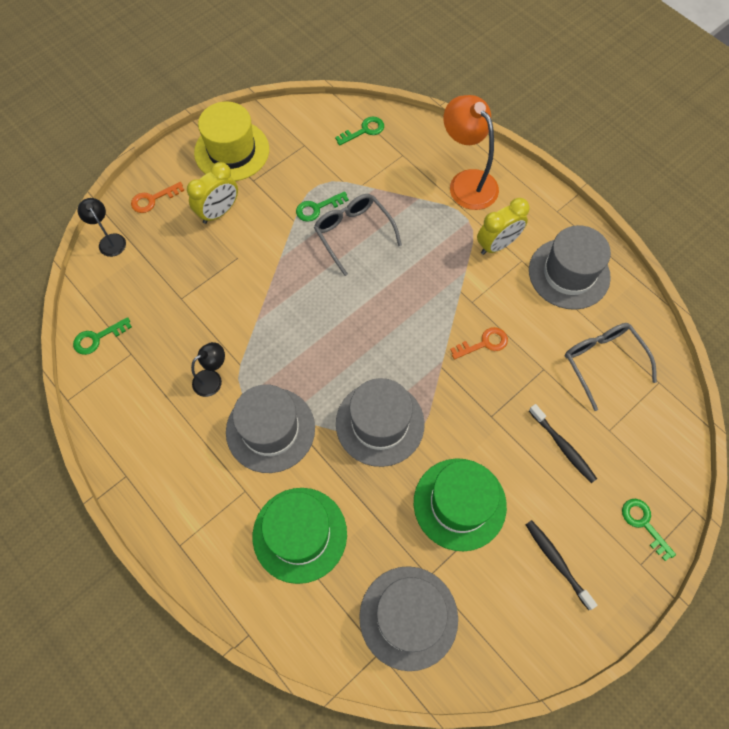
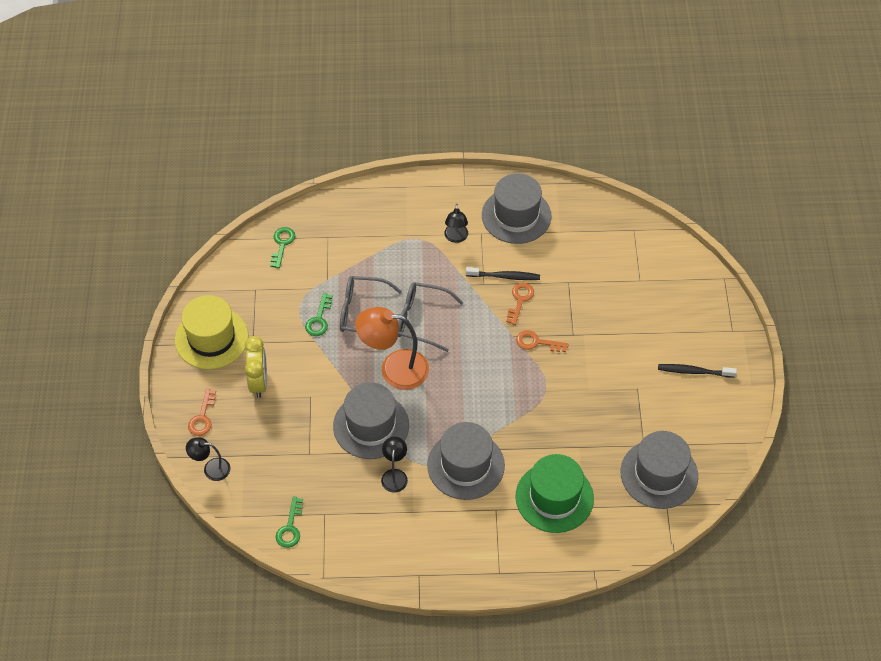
camera: 50 degrees left, 10 degrees down
(380, 423) = (520, 399): grey hat -> grey hat (371, 425)
(453, 392) = (537, 342): none -> orange key
(459, 504) = (614, 395): green hat -> none
(467, 182) = (390, 217): orange lamp -> orange lamp (394, 369)
(497, 245) = (456, 237): yellow clock -> black lamp
(563, 446) = (628, 312): black toothbrush -> black toothbrush (504, 276)
(602, 361) = (593, 247): grey glasses -> grey glasses (421, 320)
(644, 524) = (711, 310): green key -> none

